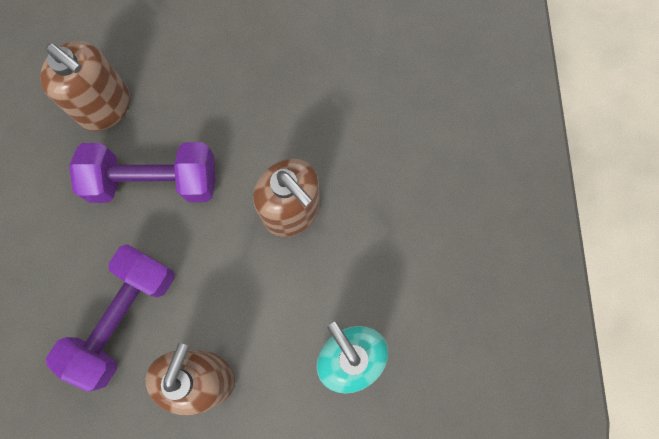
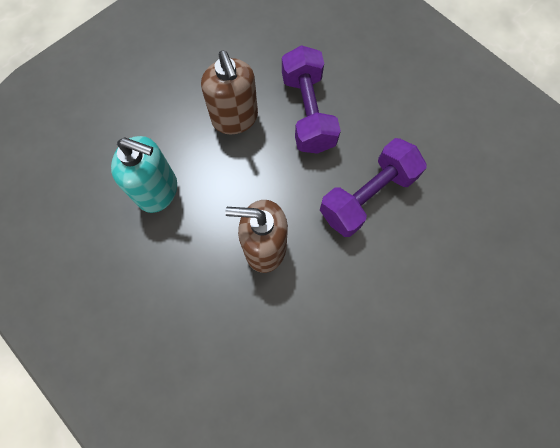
camera: 140 degrees right, 5 degrees down
(105, 107) = (445, 215): brown soap dispenser -> none

